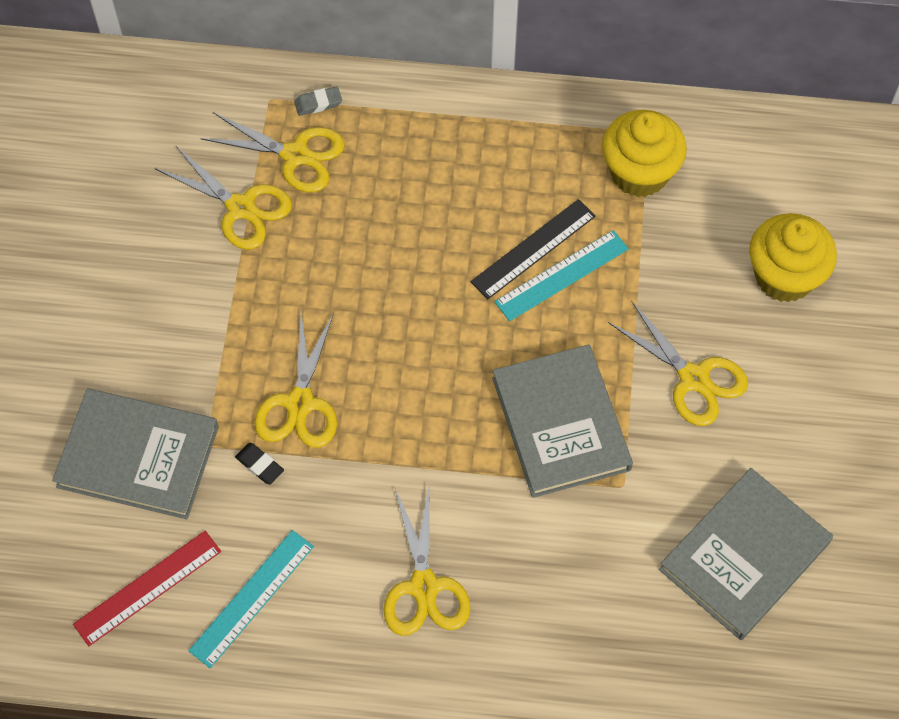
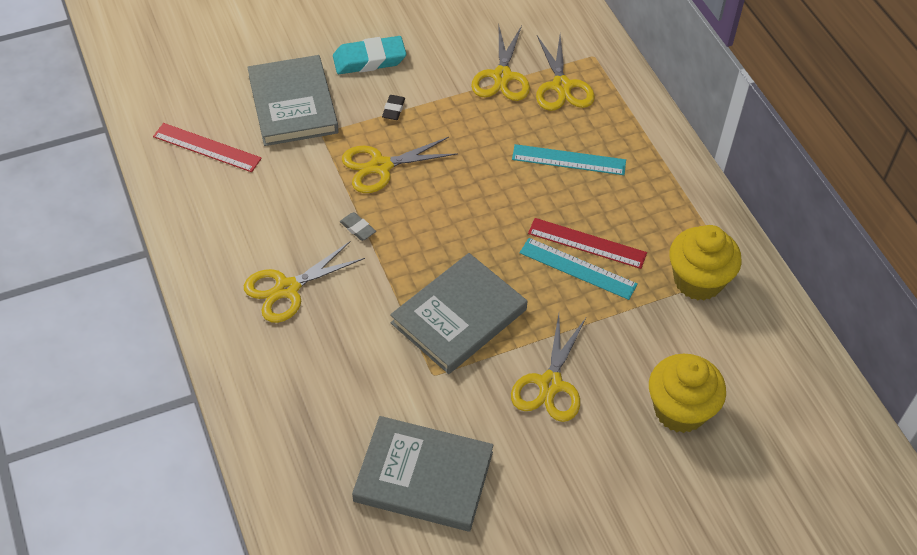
camera: 60 degrees right, 10 degrees down
(119, 336) = (369, 60): none -> turquoise eraser
(252, 598) = (228, 201): turquoise ruler -> turquoise ruler (569, 160)
(260, 465) = (323, 165): black eraser -> black eraser (393, 109)
(318, 103) = (610, 81): grey eraser -> grey eraser (358, 228)
(533, 249) = (587, 243): black ruler -> red ruler

